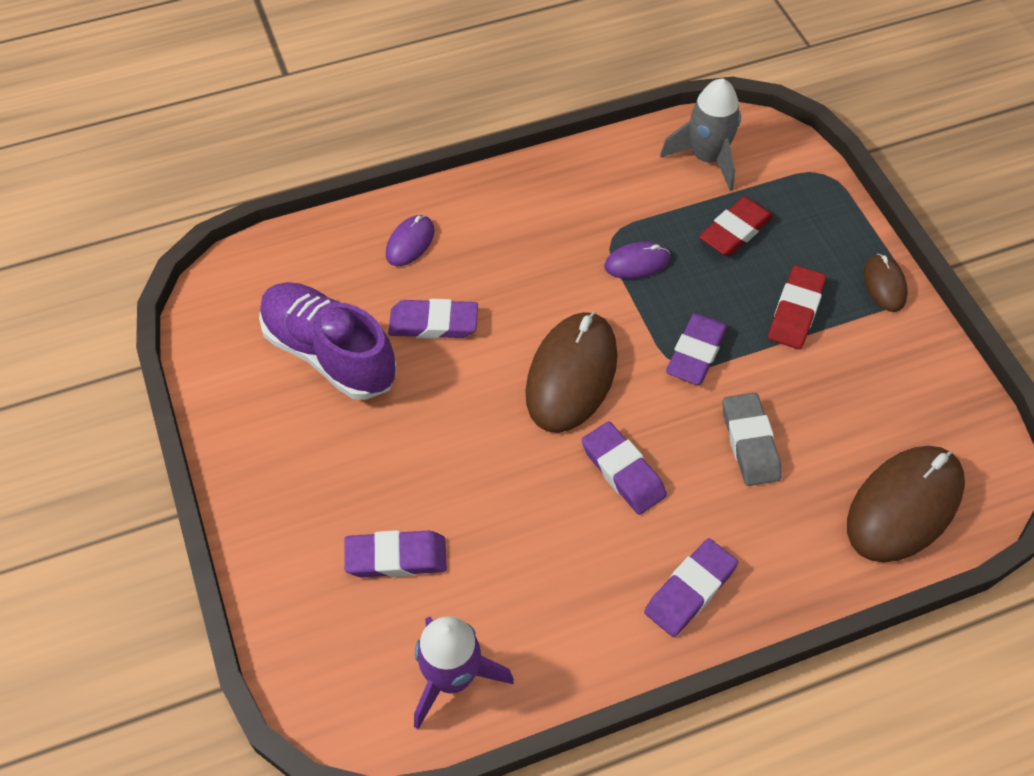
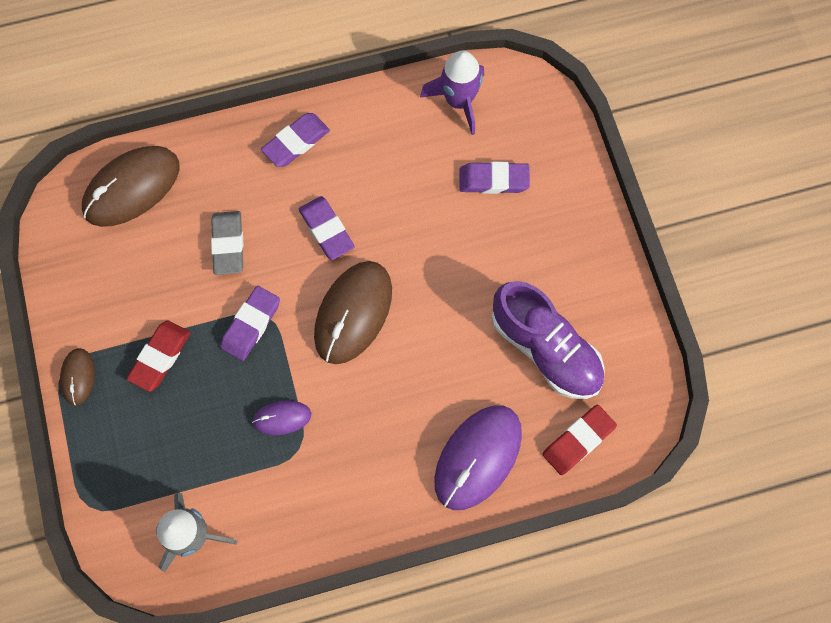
camera: 175 degrees left, 15 degrees up
(410, 242) = (478, 457): purple mouse -> purple mouse, size x1.99
(433, 323) = (460, 370): purple eraser -> none
(735, 231) = (188, 445): red eraser -> red eraser (578, 440)

